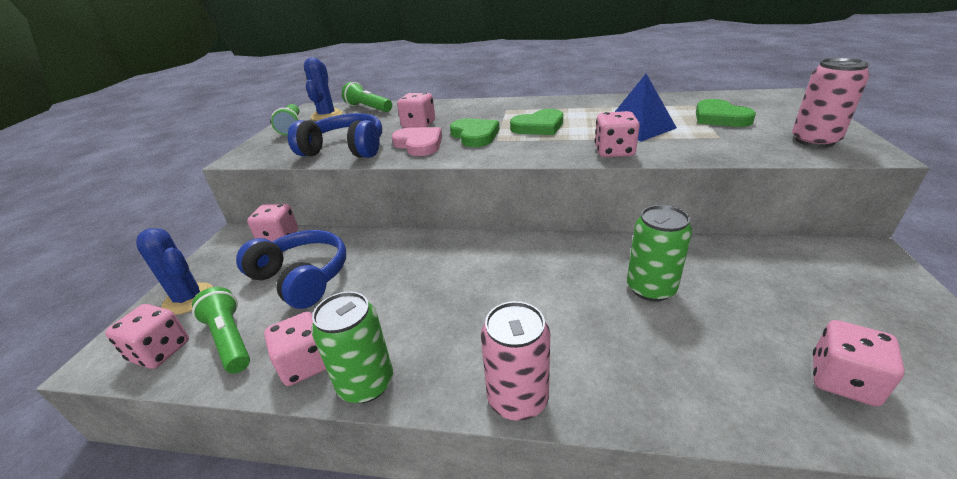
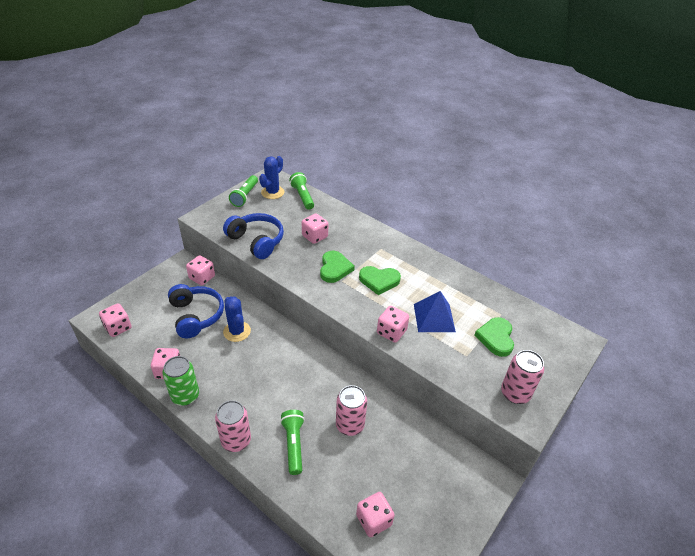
camera: 25 degrees right, 10 degrees up
(188, 299) = (141, 300): blue cactus -> blue cactus (237, 331)
(230, 339) = (147, 337): green flashlight -> green flashlight (294, 444)
(419, 144) = (297, 259): pink heart -> none
(651, 288) = (350, 425): green can -> pink can

